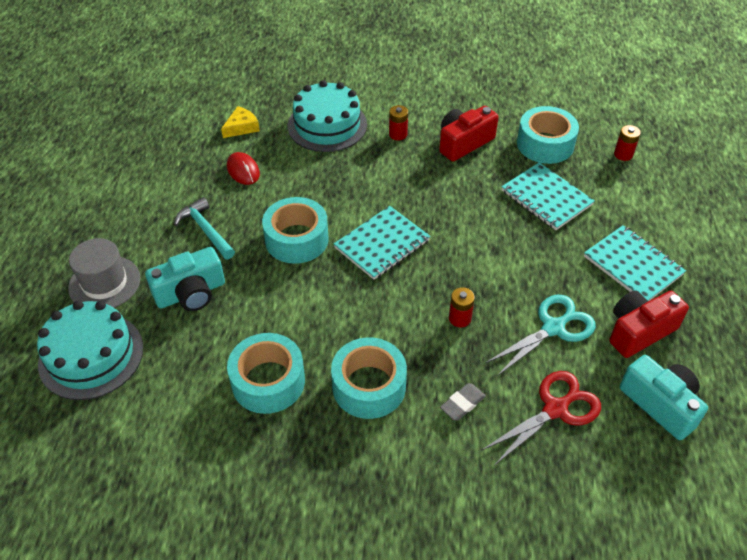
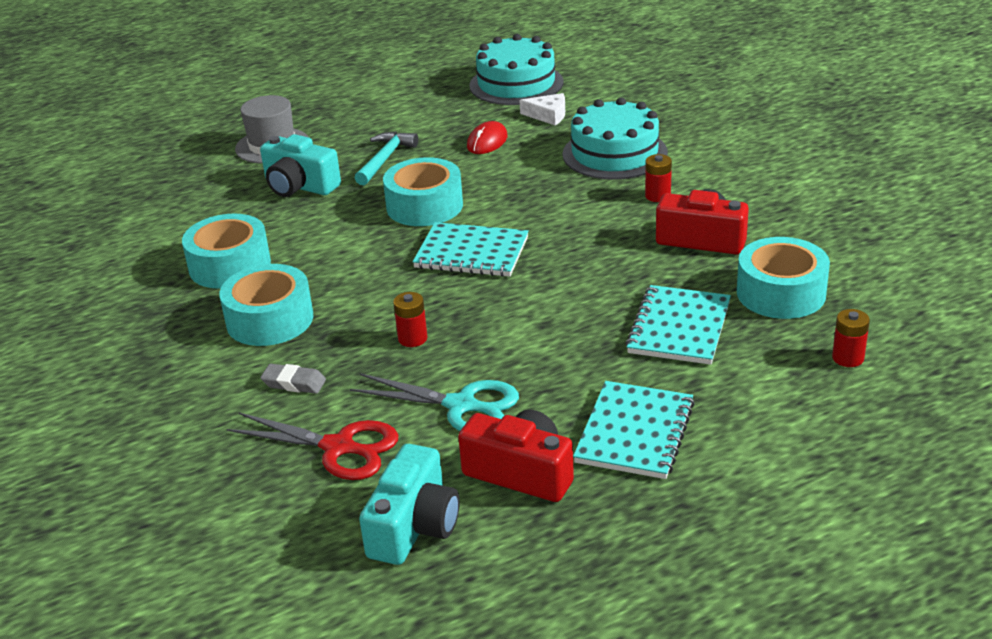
camera: 60 degrees right, 15 degrees down
(91, 355) = (188, 176): turquoise cake -> turquoise cake (516, 84)
(242, 127) = (548, 115): yellow cheese -> white cheese

